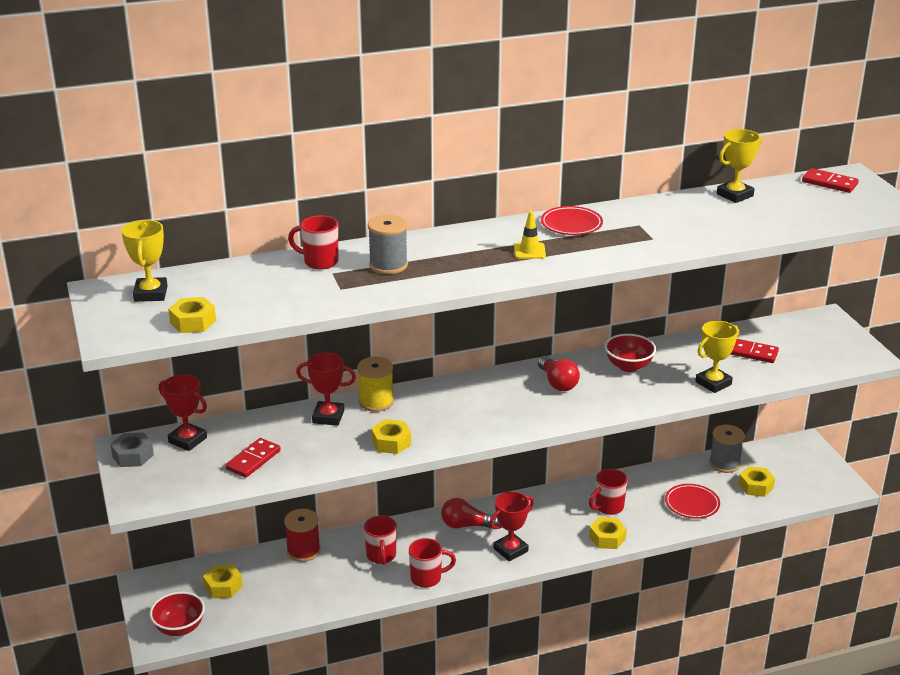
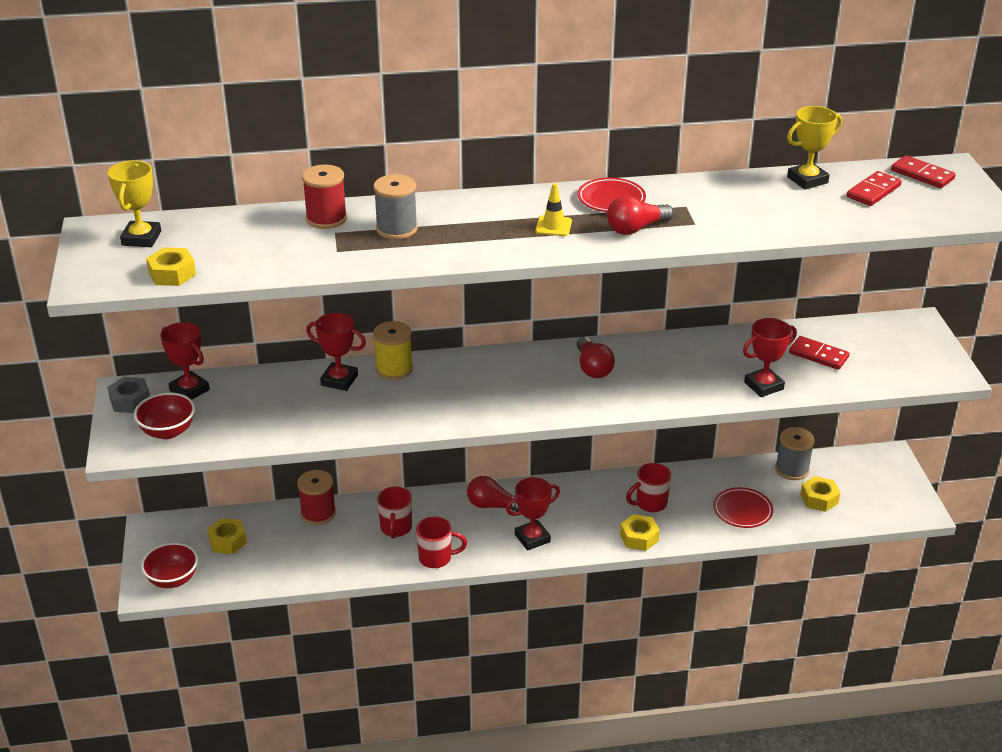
camera: 10 degrees right, 5 degrees up
(253, 460) = (248, 419): red domino -> red domino (873, 191)
(319, 262) = (326, 218): red mug -> red spool
(391, 442) = (395, 415): yellow nut -> none
(603, 247) = (636, 228): none -> red light bulb
(628, 366) = (676, 357): red bowl -> red bowl (168, 431)
(713, 383) = (763, 386): yellow trophy -> red trophy

